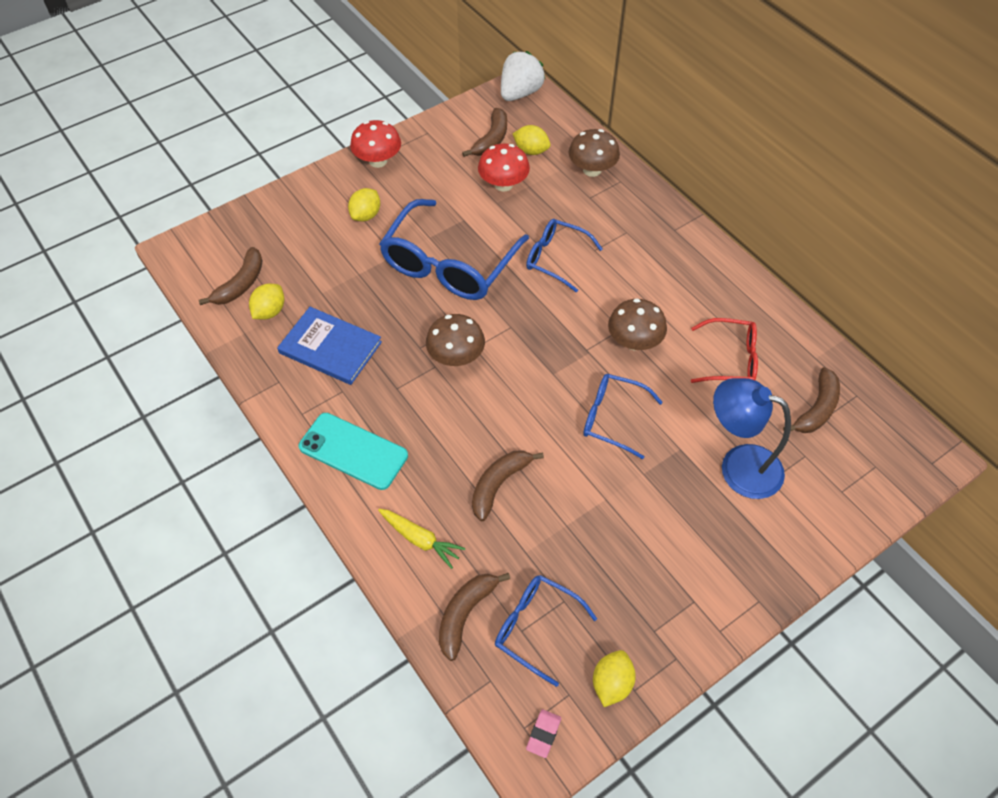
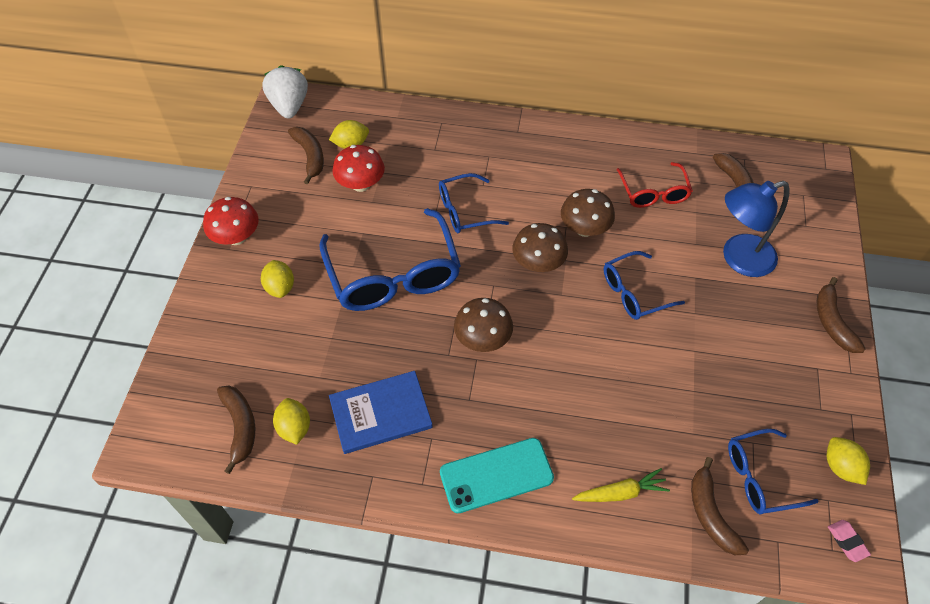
camera: 45 degrees left, 0 degrees up
(499, 485) = (622, 403): brown banana -> brown banana (832, 322)
(592, 170) = (412, 128): brown mushroom -> brown mushroom (538, 263)
(731, 359) = (653, 193): red glasses -> red glasses turned 120 degrees clockwise

